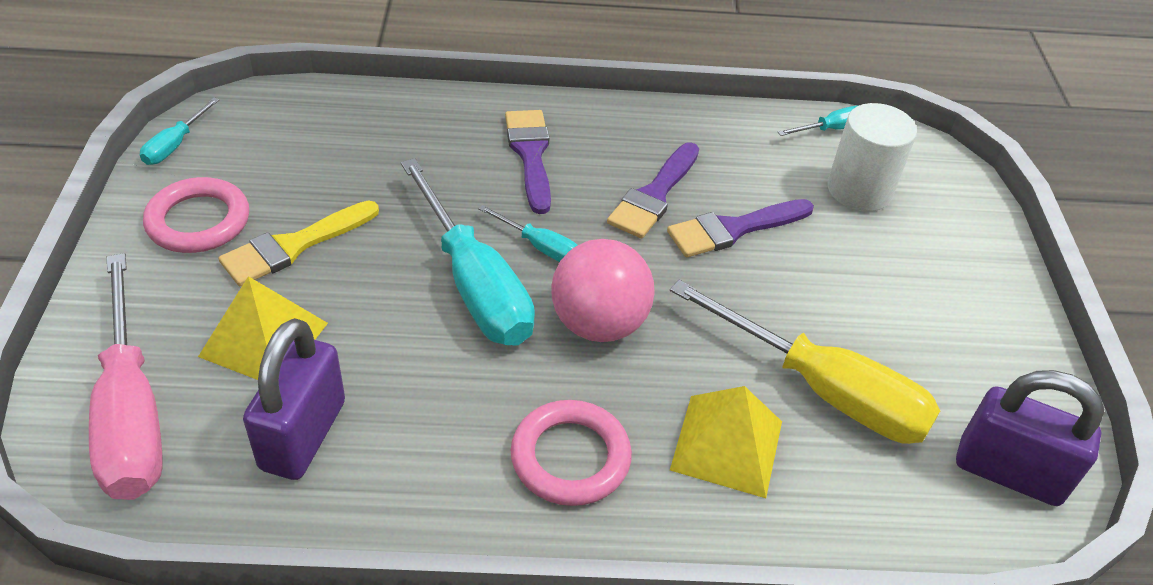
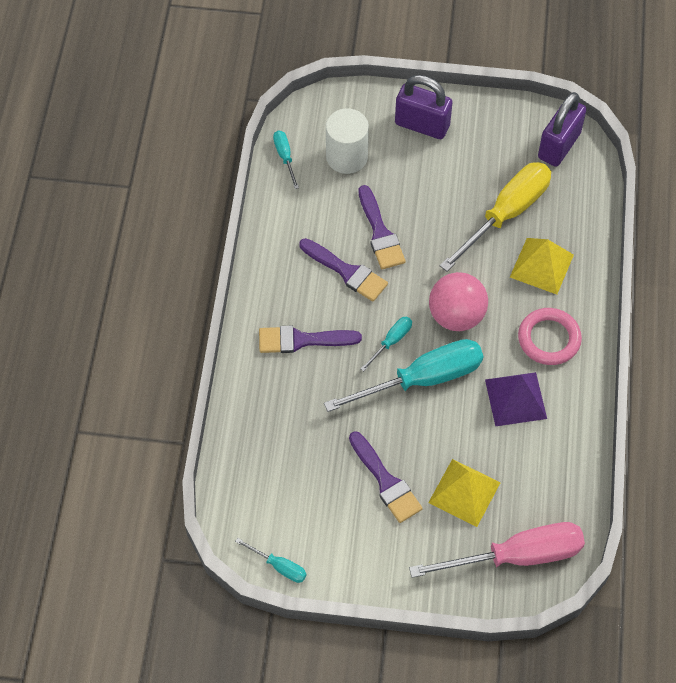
camera: 80 degrees left, 15 degrees up
(198, 221) = (360, 541): pink ring -> none
(293, 246) = (386, 481): yellow brush -> purple brush
(303, 435) = (533, 467): purple padlock -> purple padlock (422, 125)
(441, 407) = (515, 399): none -> purple pyramid

